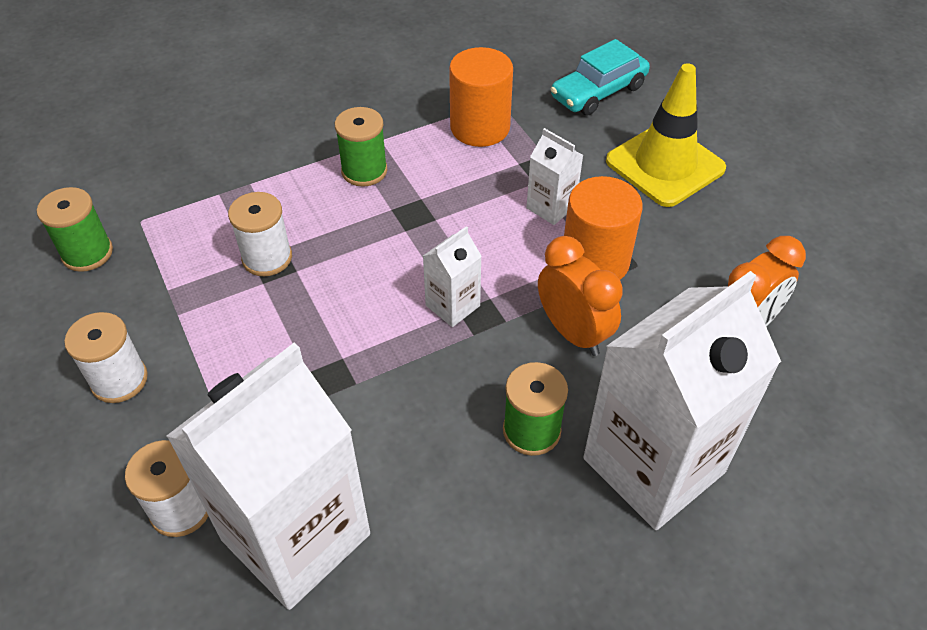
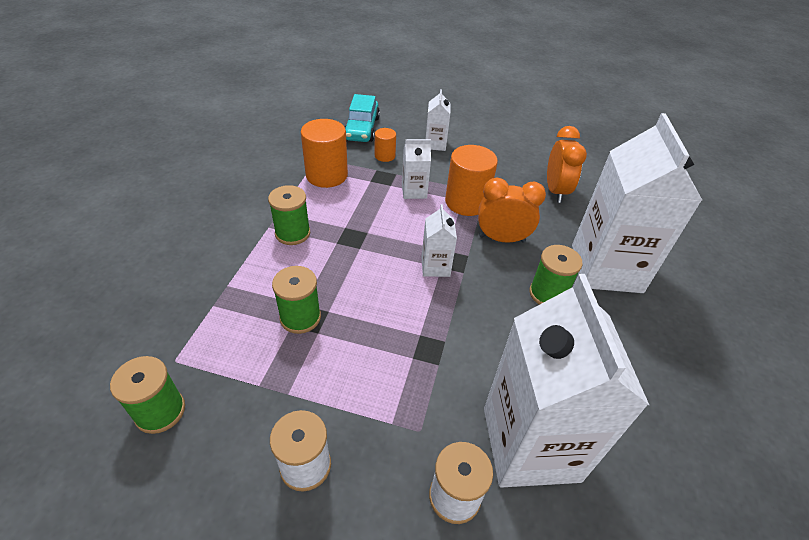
camera: 50 degrees left, 5 degrees down
(267, 258) = (300, 317): white spool -> green spool
(577, 143) = (385, 156): none -> orange cylinder
(665, 165) = (435, 144): yellow traffic cone -> white carton

